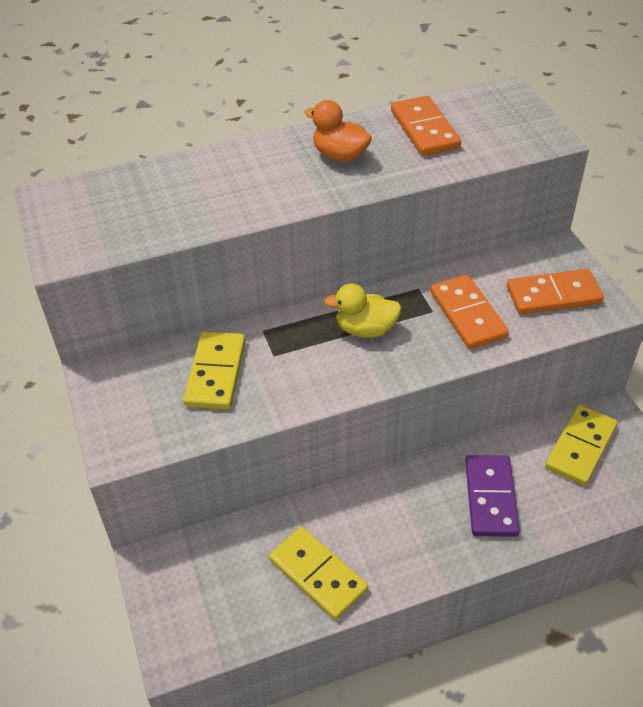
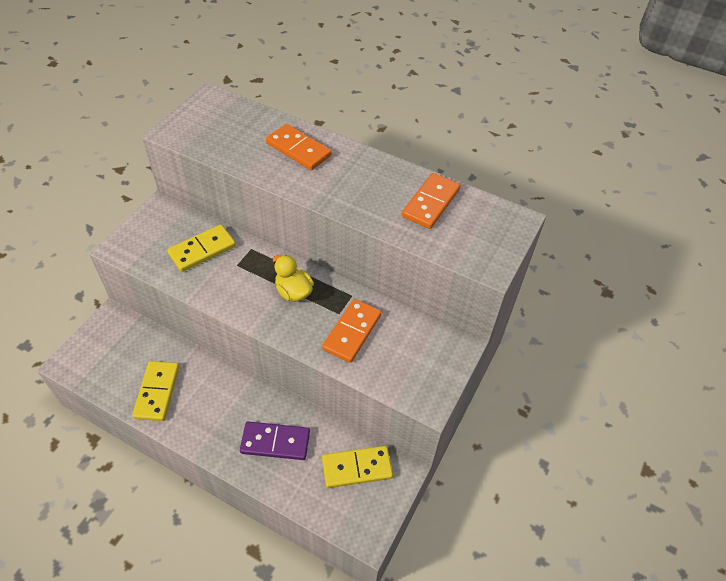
camera: 45 degrees right, 5 degrees up
(340, 156) = (362, 181): orange duck -> none
(490, 498) = (275, 442): purple domino -> purple domino turned 45 degrees clockwise
(553, 295) = (413, 366): orange domino -> orange domino (298, 149)

